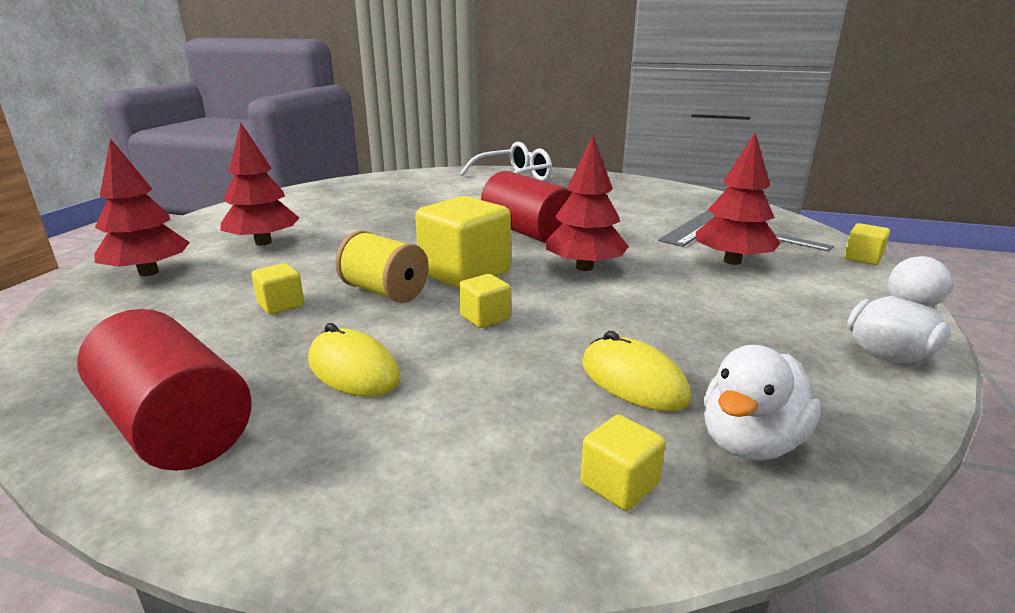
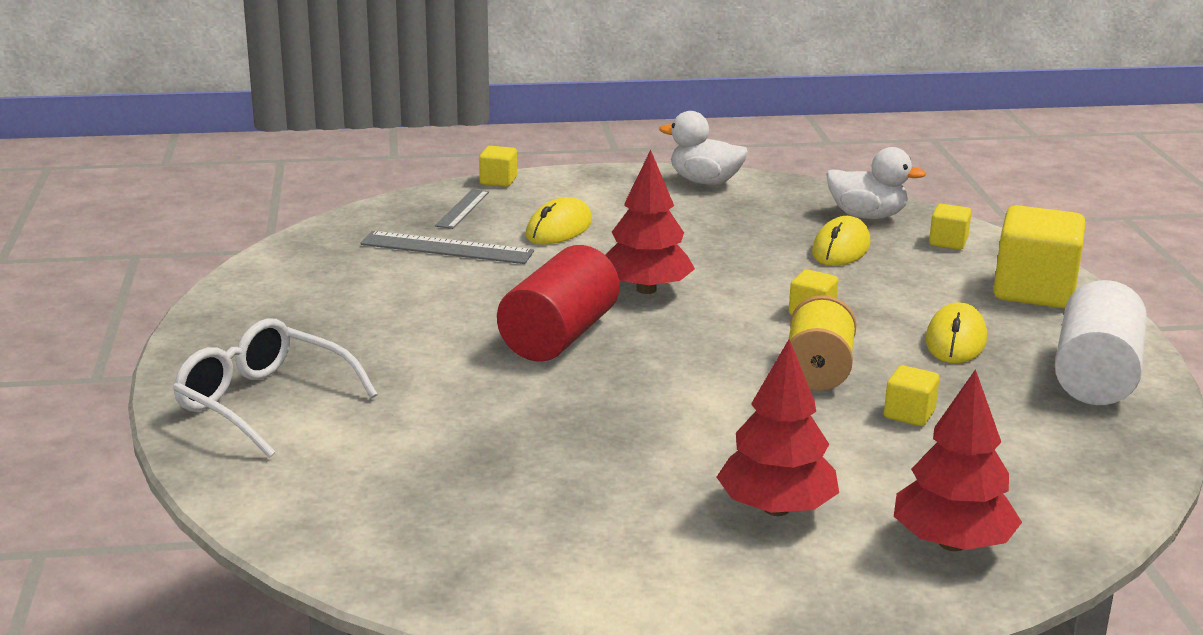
camera: 115 degrees left, 0 degrees up
(175, 426) = (1095, 376): red cylinder -> white cylinder
(465, 273) = (727, 343): yellow cube -> yellow cube (1034, 291)
(732, 261) = (559, 229): red tree -> yellow mouse

